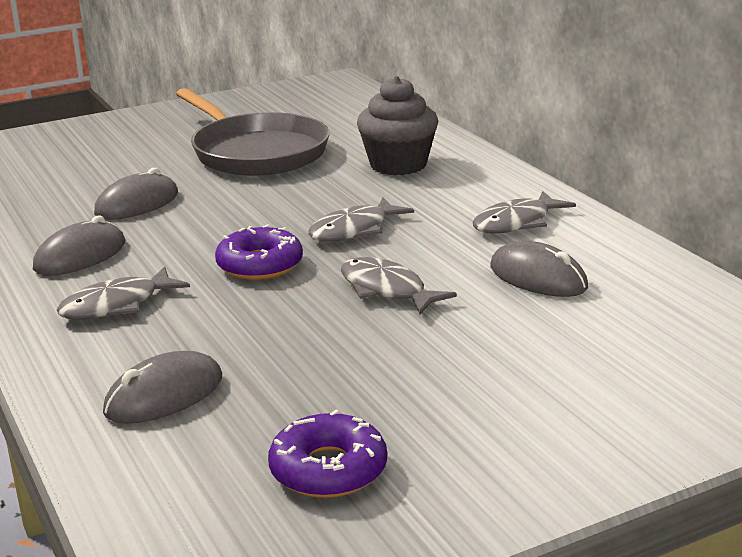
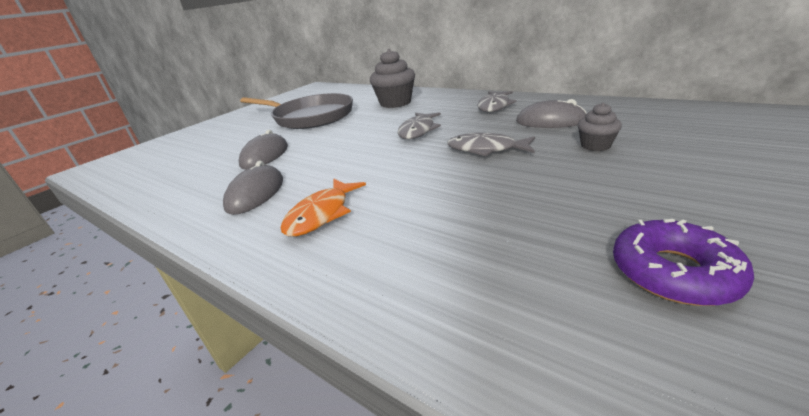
camera: 25 degrees left, 5 degrees up
(117, 305) = (322, 214): grey fish -> orange fish
(164, 395) = (450, 266): grey mouse -> none
(260, 265) = (390, 161): purple donut -> none
(517, 333) = (595, 146): none -> grey cupcake

